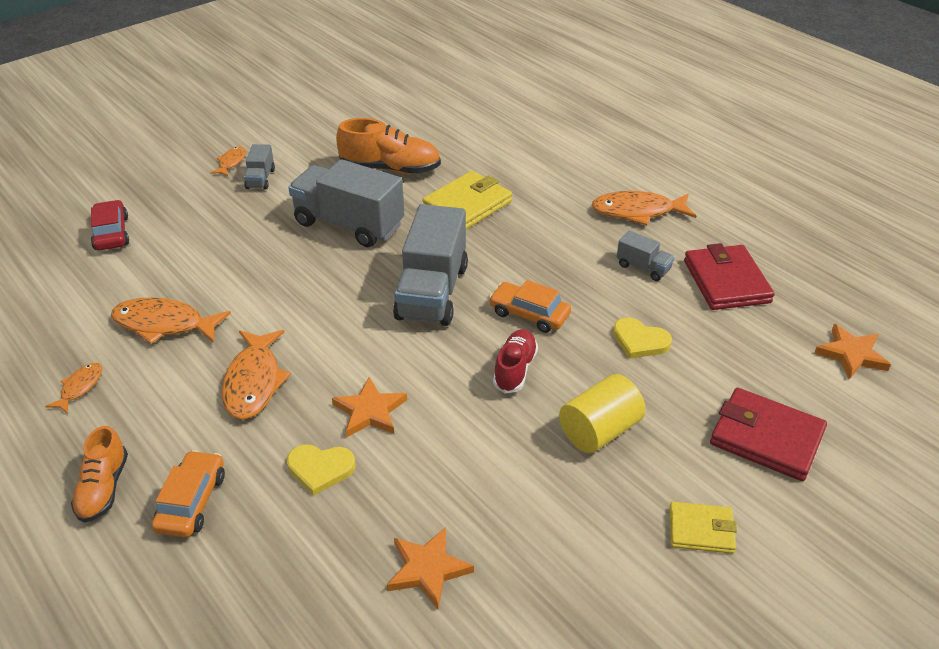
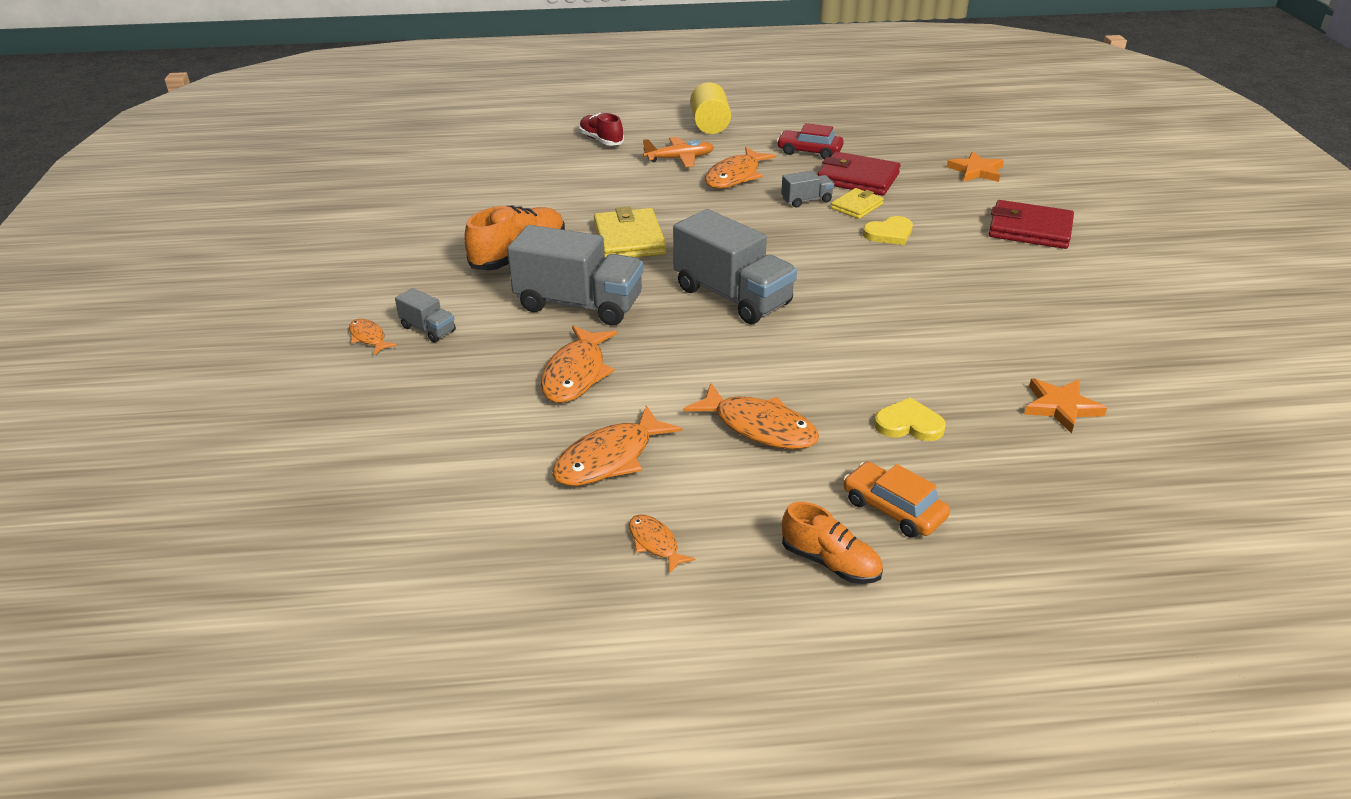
camera: 55 degrees left, 5 degrees down
(111, 233) = (392, 454): red car -> red car (809, 151)
(256, 264) = (576, 374): none -> orange fish
(320, 469) = (909, 424): yellow heart -> yellow heart turned 120 degrees counterclockwise
(349, 224) = (579, 304): grey truck -> grey truck turned 135 degrees counterclockwise
(370, 411) = (858, 376): orange star -> none
(515, 369) = (871, 294): red shoe -> red shoe (601, 140)
(529, 314) = (810, 264): orange car -> none
(599, 431) = (971, 285): yellow cylinder -> yellow cylinder (710, 125)
(631, 171) = (680, 158): none -> orange plane
(701, 530) = (1097, 285): yellow wallet -> yellow wallet (857, 206)
(766, 438) = (1030, 229): red wallet -> red wallet turned 45 degrees clockwise

